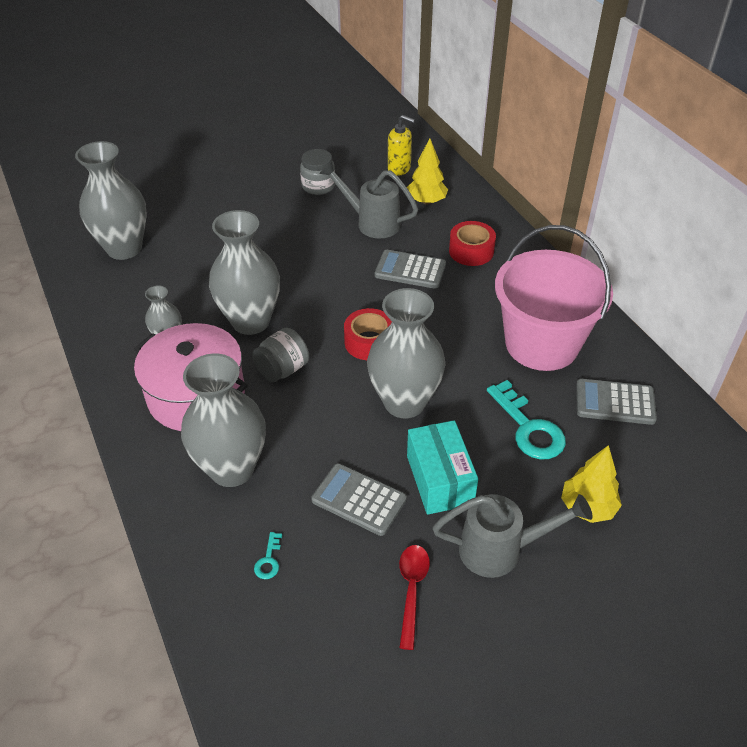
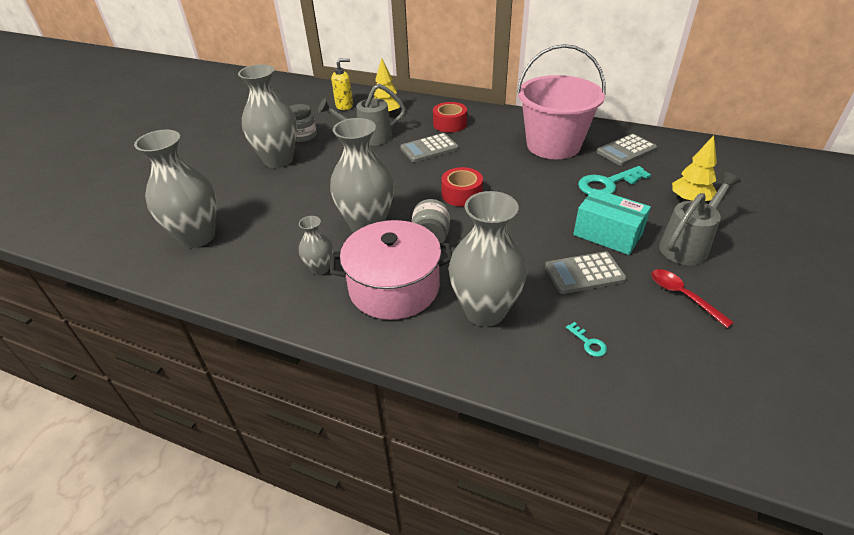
camera: 40 degrees left, 5 degrees down
(404, 402) = (529, 211): grey vase -> grey vase (278, 160)
(528, 427) = (608, 184): turquoise key -> turquoise key turned 135 degrees clockwise

